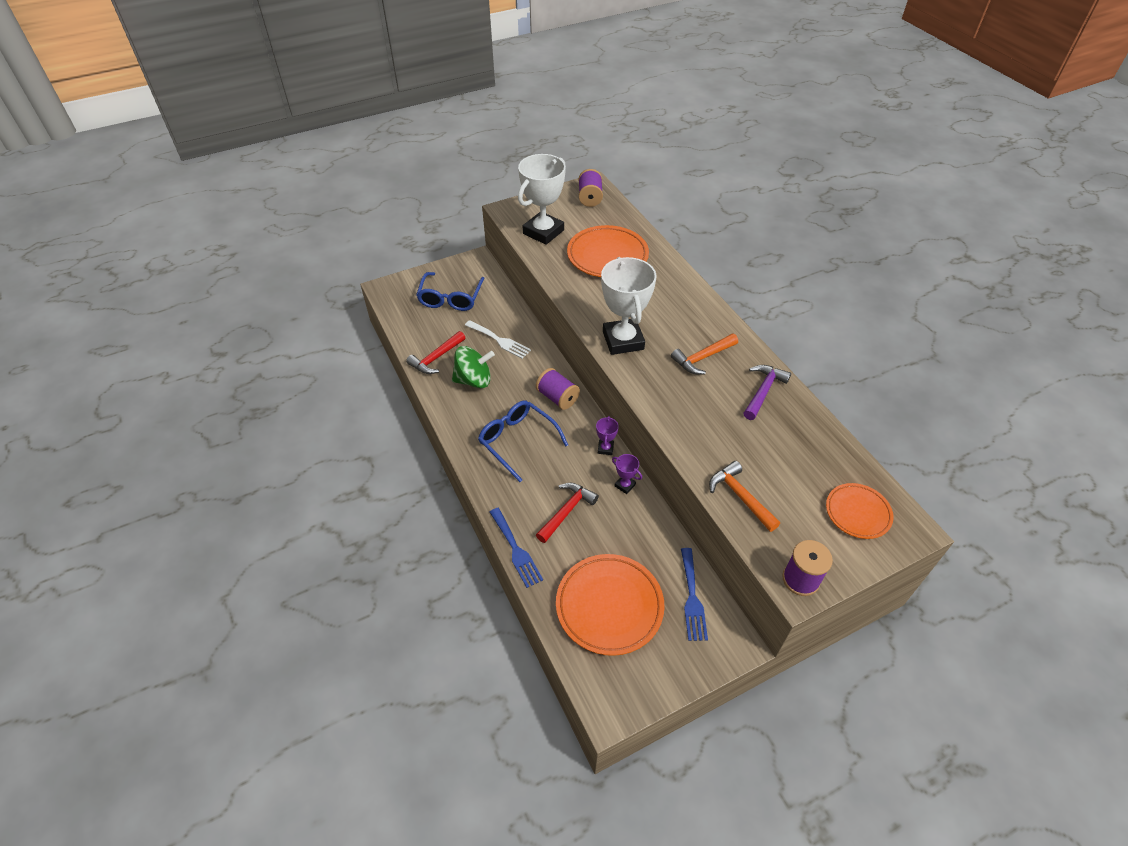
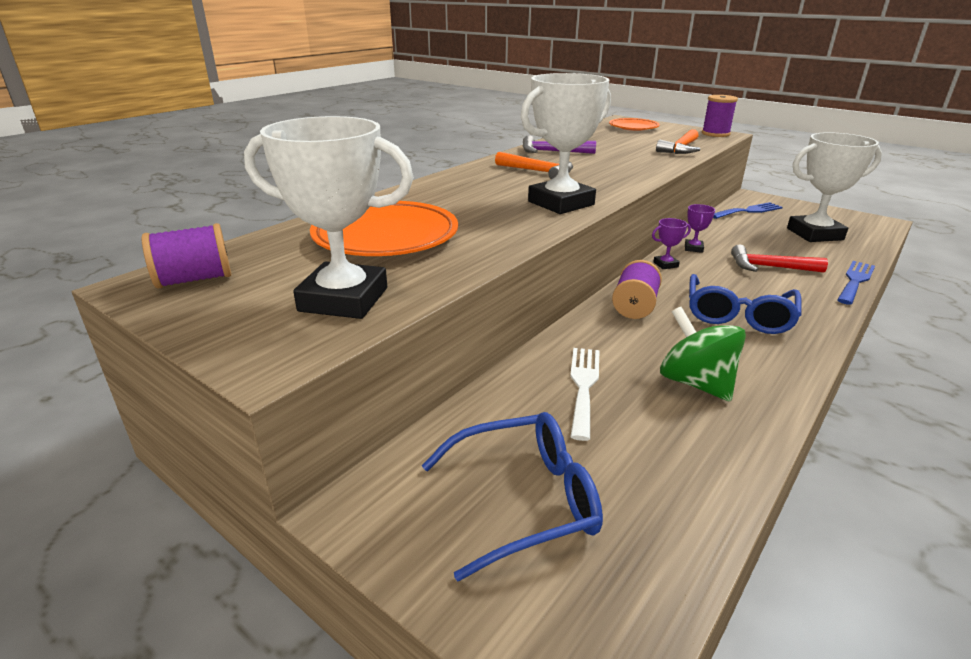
camera: 115 degrees left, 20 degrees down
(436, 358) = (706, 446): red hammer -> none
(609, 606) = (814, 234): orange plate -> white trophy

